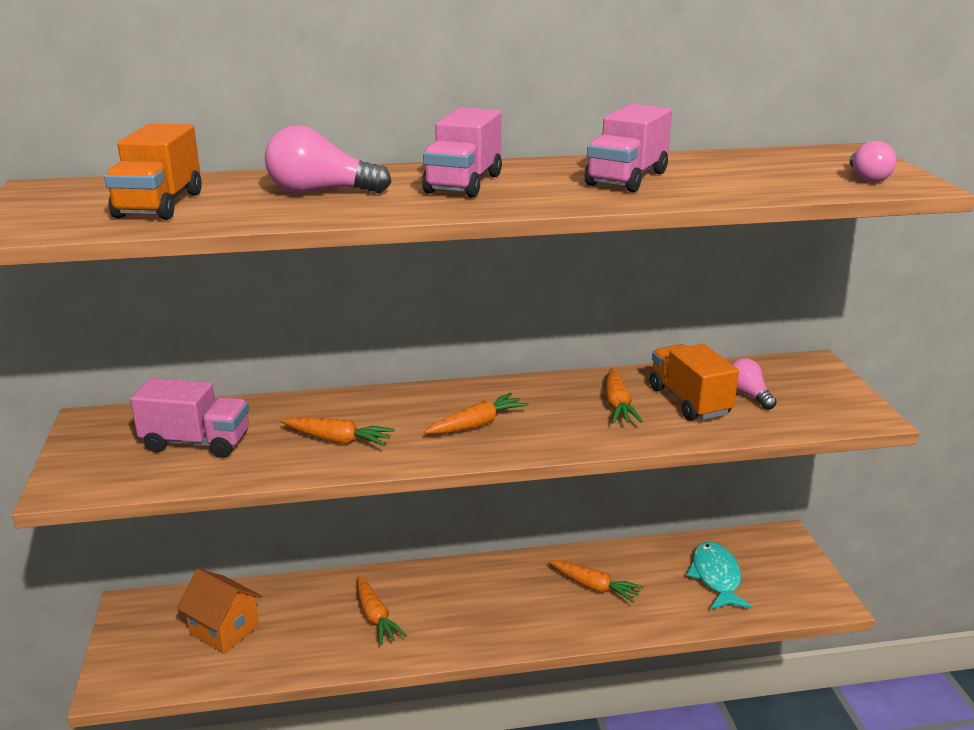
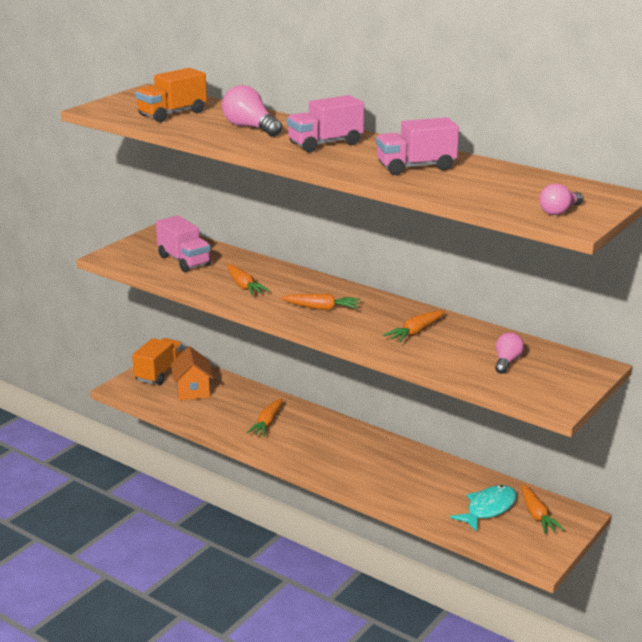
camera: 45 degrees right, 0 degrees up
(594, 587) = (404, 473): orange carrot -> orange carrot (537, 515)
(689, 401) = (461, 349): orange truck -> orange truck (159, 373)

